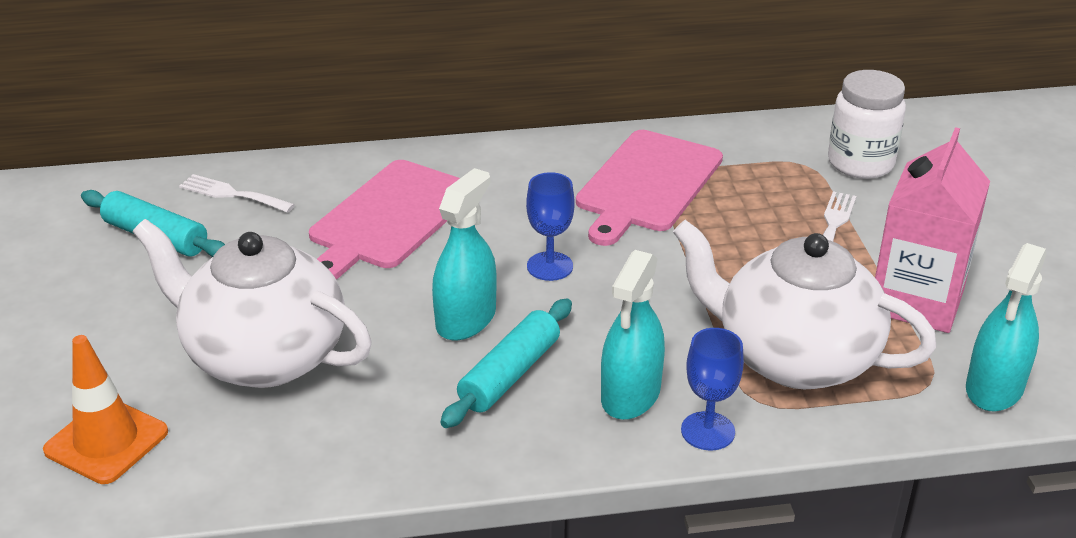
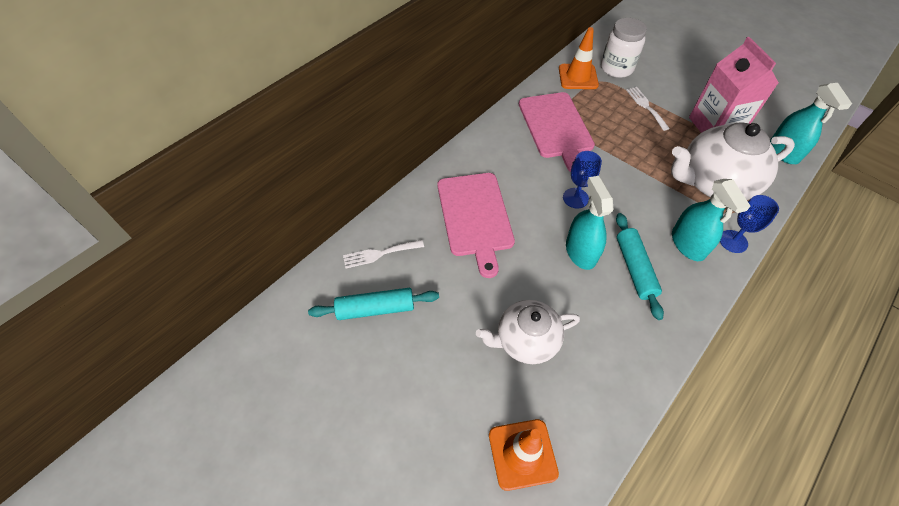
camera: 40 degrees left, 20 degrees up
(263, 356) = (525, 341): white teapot -> white teapot, size x0.64
(777, 146) = (578, 77): none -> orange traffic cone

